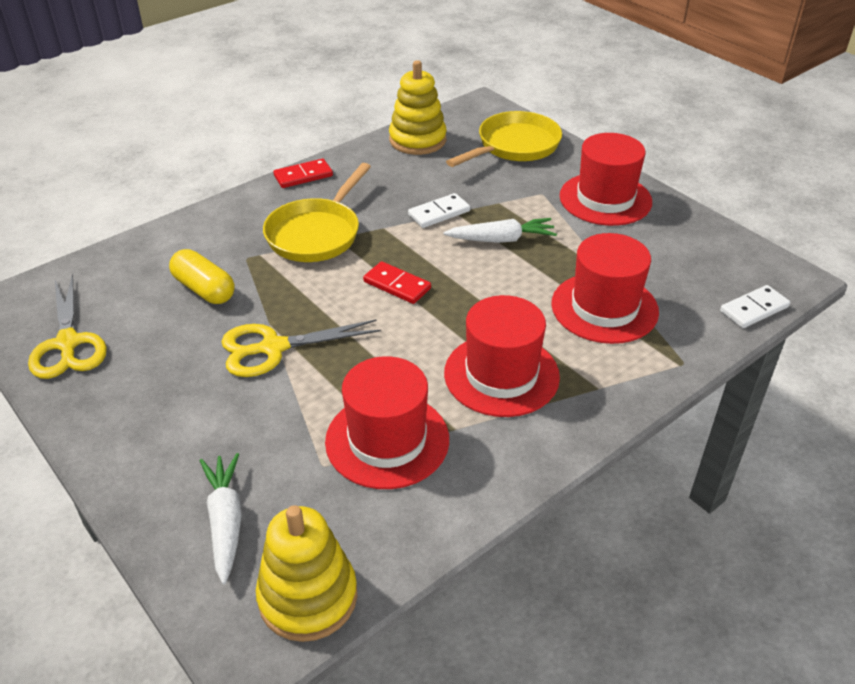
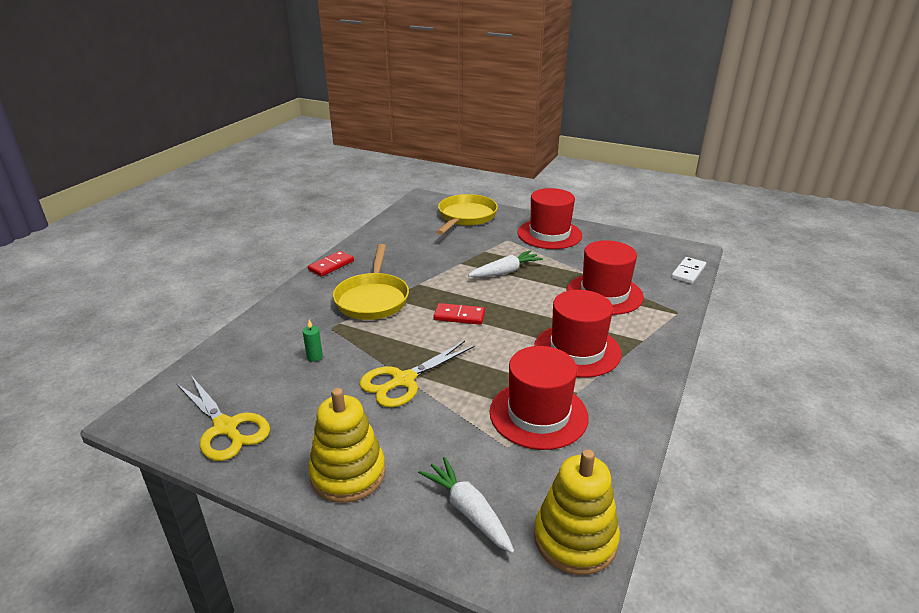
camera: 25 degrees left, 10 degrees down
(204, 289) = (314, 357): yellow capsule -> green candle
(417, 140) = (397, 227): yellow stacking toy -> yellow stacking toy (348, 474)
(439, 213) = (450, 266): white domino -> none

